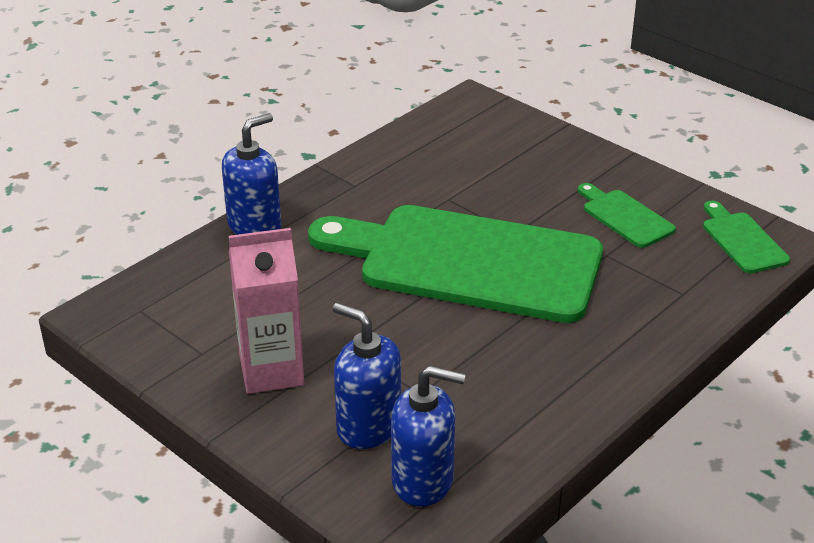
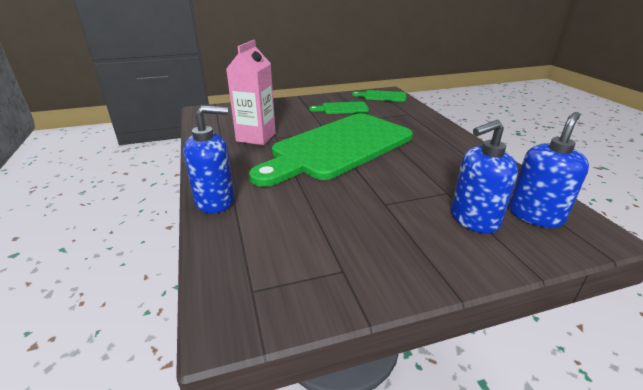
camera: 60 degrees left, 5 degrees down
(255, 226) = (215, 201): blue soap dispenser -> blue soap dispenser turned 90 degrees clockwise
(271, 371) = (390, 242): pink carton -> pink carton (256, 137)

